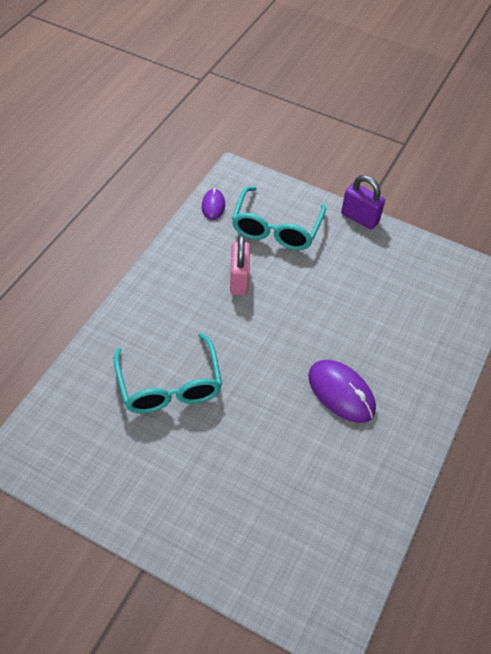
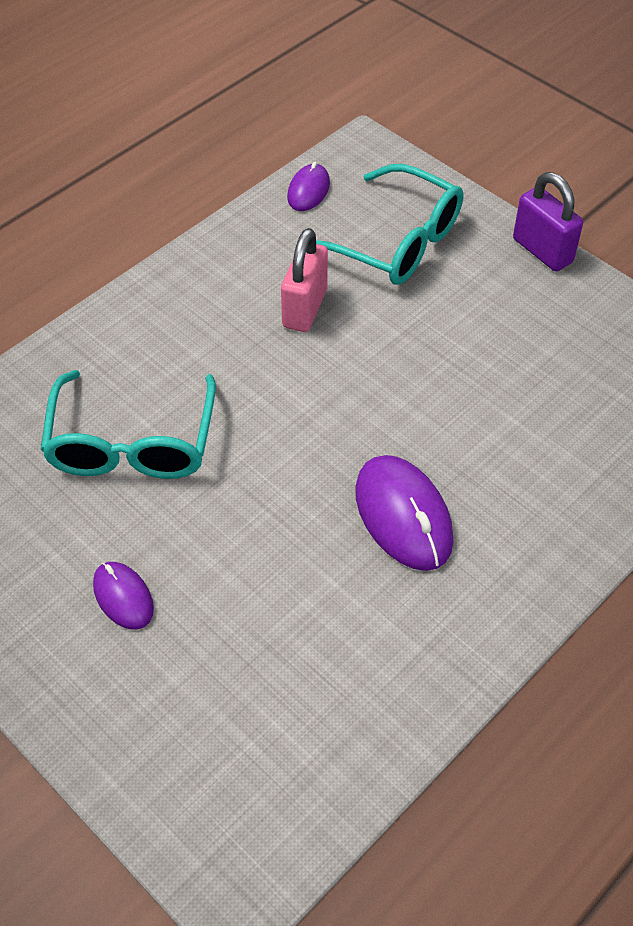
camera: 20 degrees right, 0 degrees up
(201, 480) = (123, 597): none -> purple mouse
(276, 228) = (396, 242): turquoise glasses -> turquoise glasses turned 90 degrees counterclockwise

